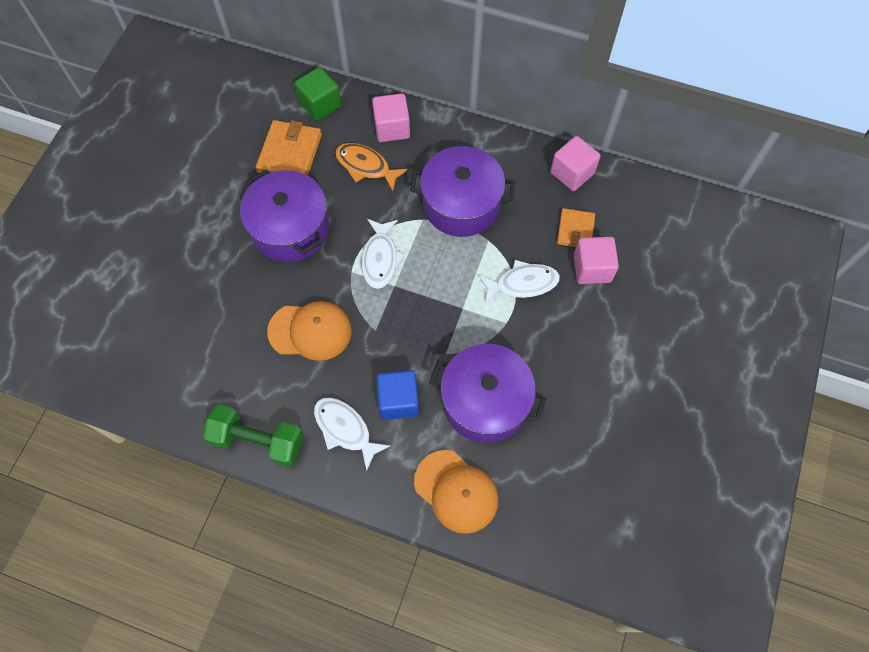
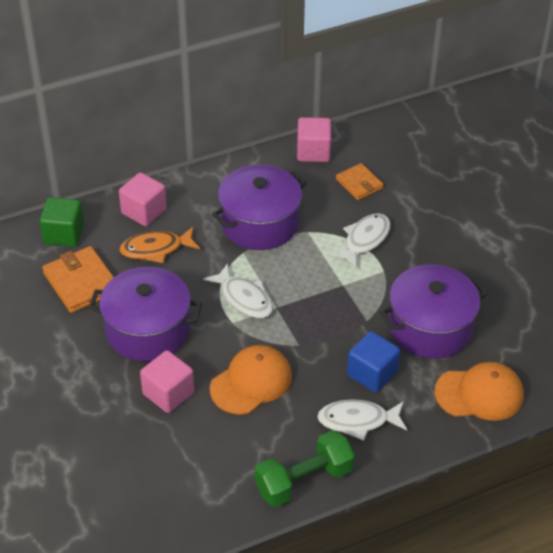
camera: 45 degrees left, 20 degrees down
(592, 268) = (398, 198): pink cube -> pink cube (168, 393)

